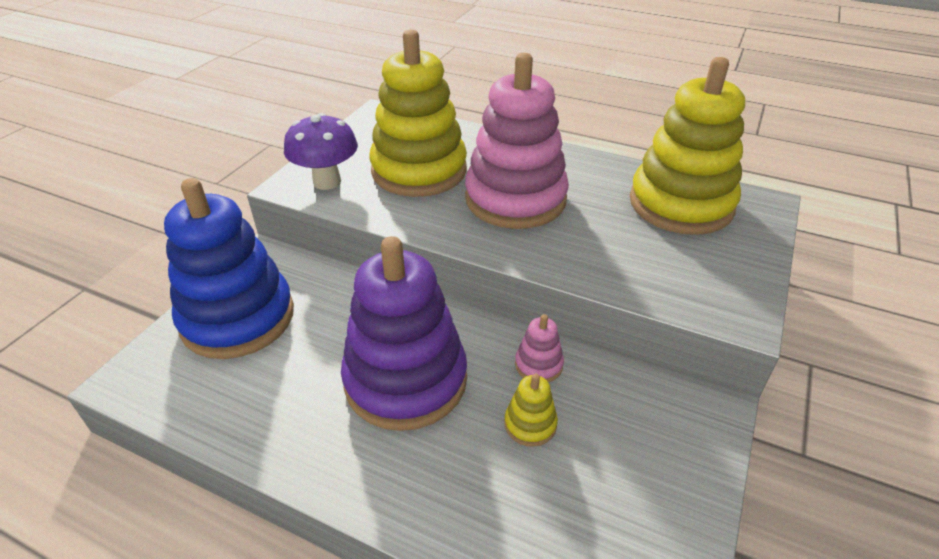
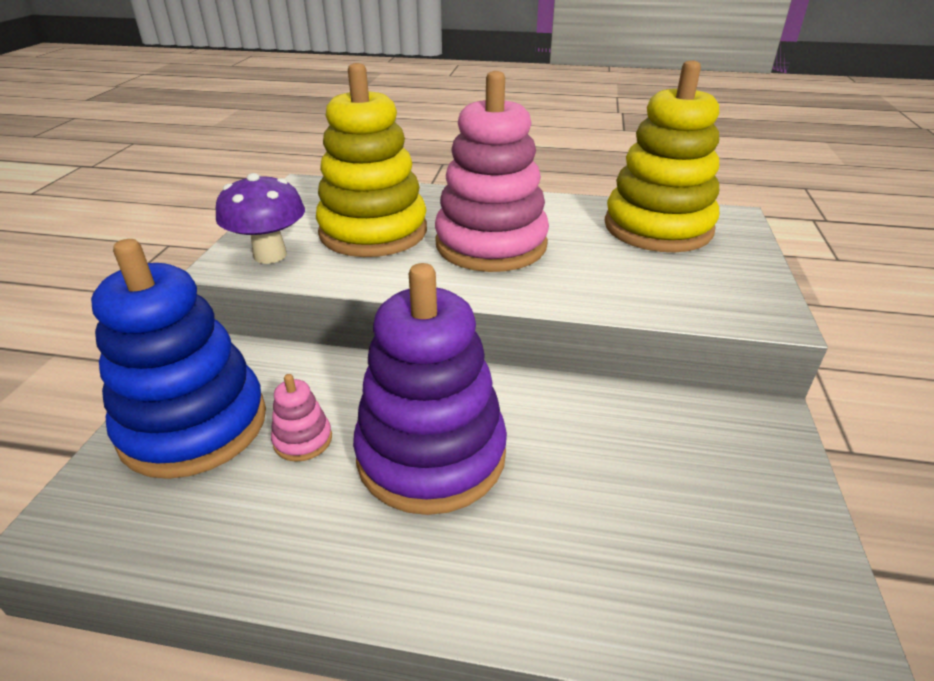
camera: 15 degrees left, 5 degrees down
(530, 424) = (593, 473): yellow stacking toy -> none
(538, 365) = (573, 409): pink stacking toy -> pink stacking toy (303, 440)

